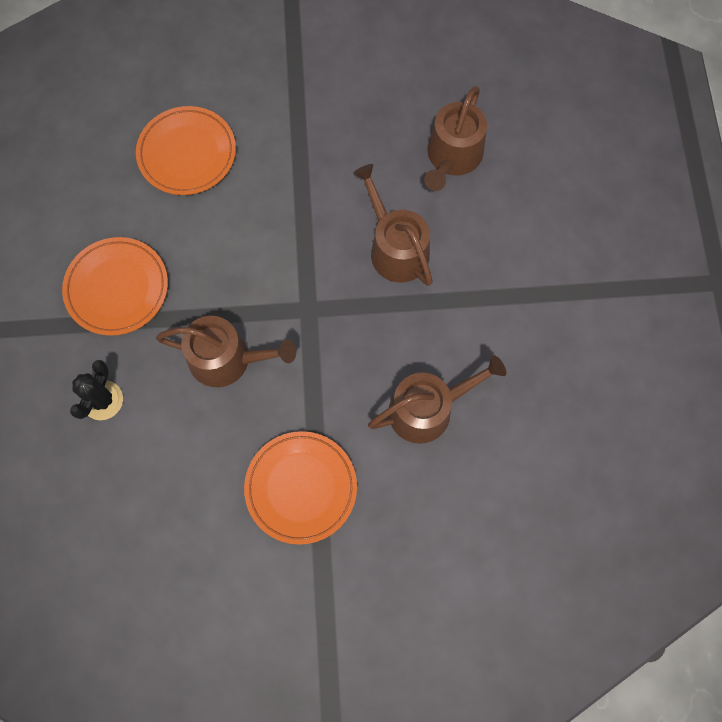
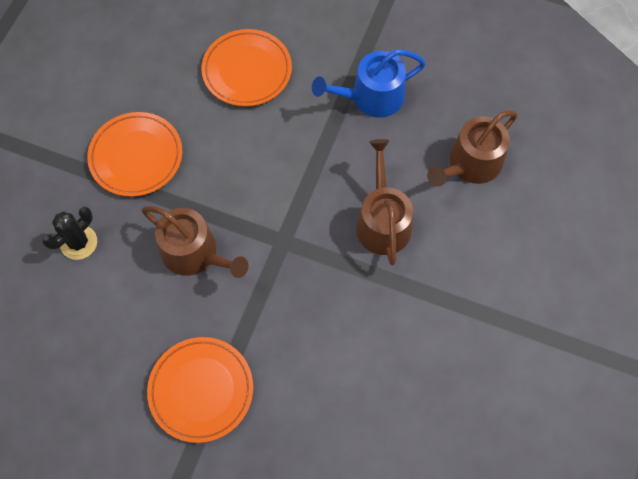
camera: 25 degrees right, 5 degrees down
(325, 130) = (371, 97): none -> blue watering can
(428, 409) = (343, 372): brown watering can -> none

